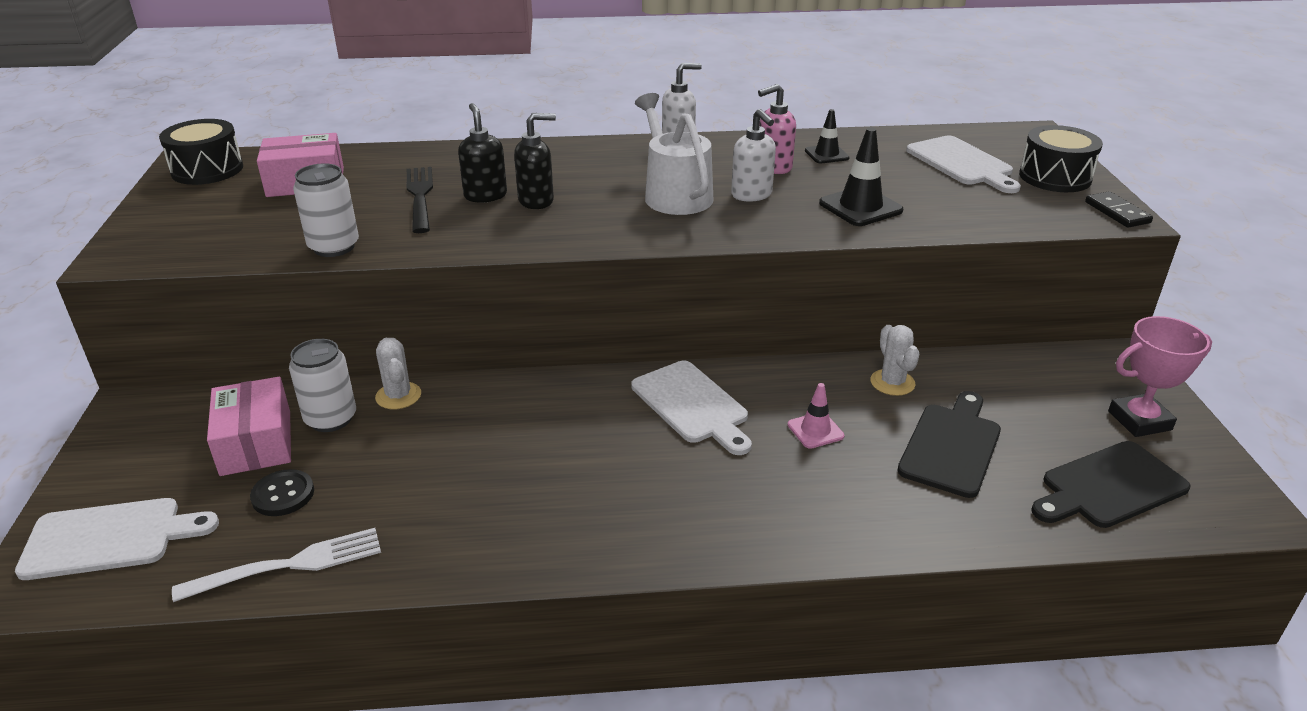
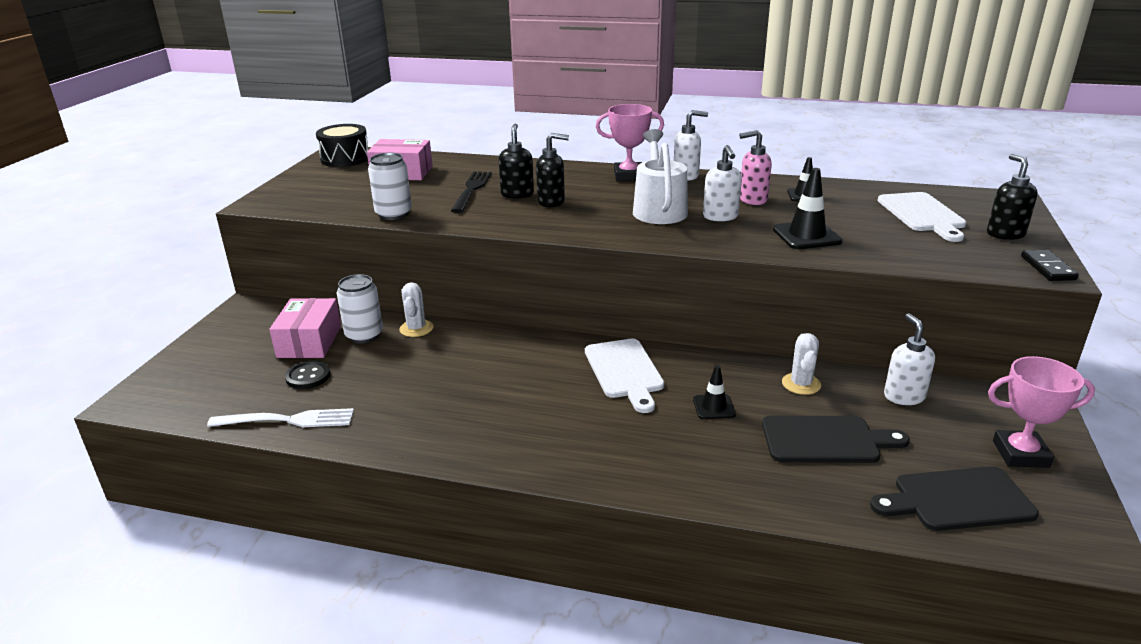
camera: 20 degrees right, 5 degrees down
(110, 538) = (193, 381): white cutting board -> none
(610, 152) = (629, 176): none -> pink trophy
(815, 430) = (714, 407): pink traffic cone -> black traffic cone
(951, 446) = (826, 440): black cutting board -> black cutting board turned 45 degrees clockwise
(1001, 377) = (903, 396): none -> white soap dispenser
(1055, 177) = (1005, 234): black drum -> black soap dispenser

